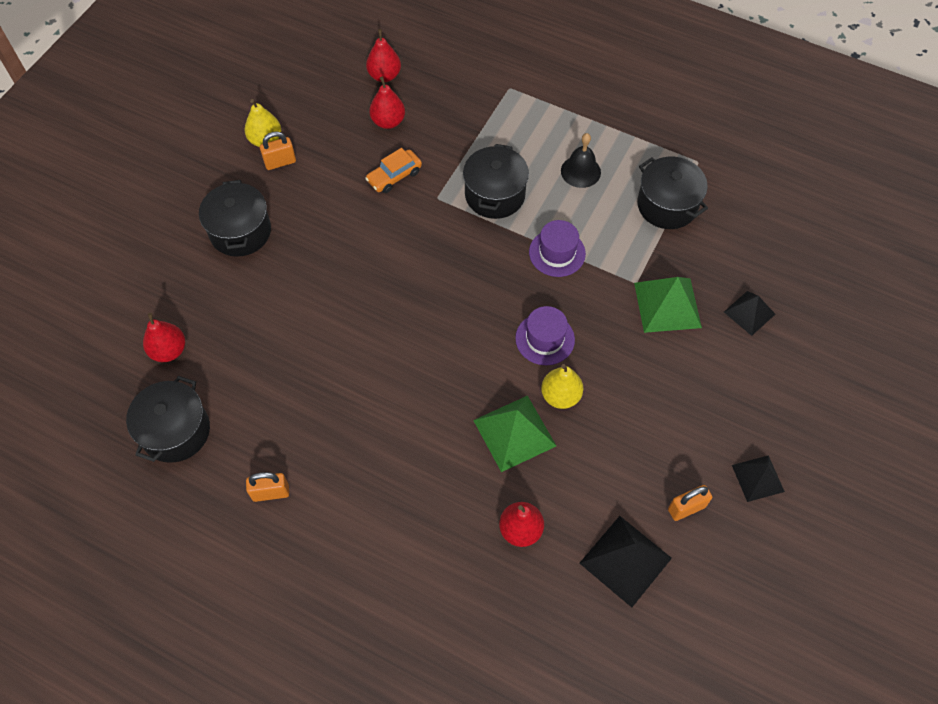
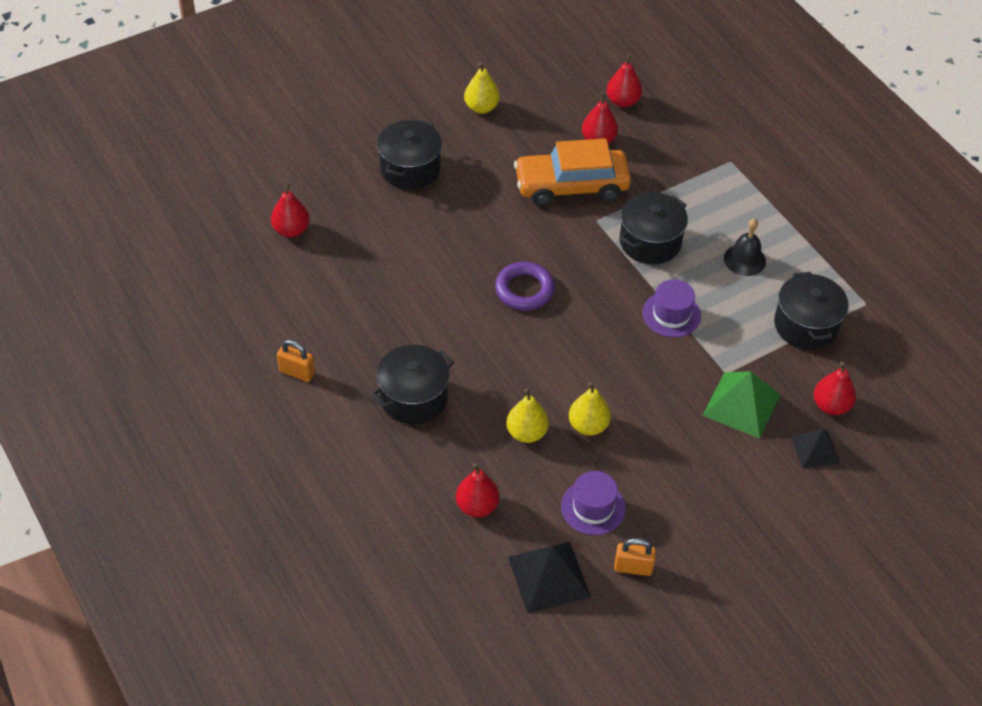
camera: 30 degrees right, 10 degrees down
(176, 431) = (256, 291): black pot -> black pot (413, 397)
(280, 162) = (481, 130): orange padlock -> none
(394, 176) = (571, 186): orange car -> orange car, size x1.97
(420, 296) = (524, 290): none -> purple ring
(514, 433) = (526, 433): green pyramid -> yellow pear
(545, 339) = (608, 375): purple hat -> purple hat (593, 507)
(734, 267) = (831, 406): none -> red pear
(758, 478) = (717, 580): black pyramid -> none

